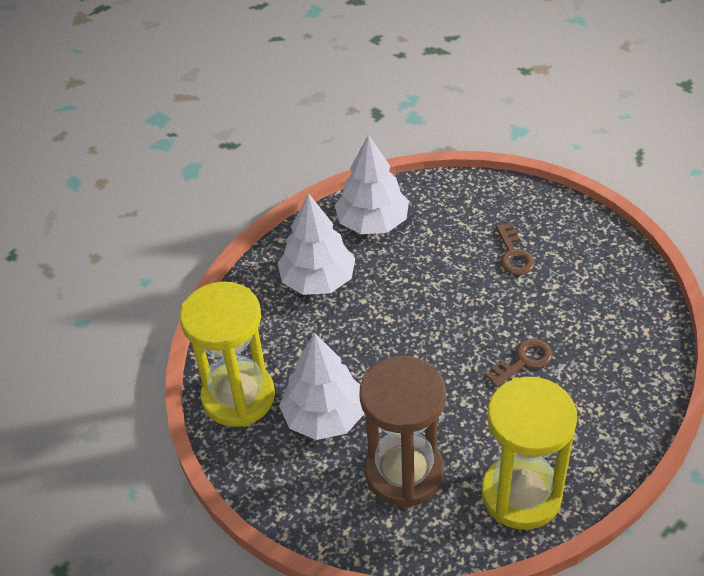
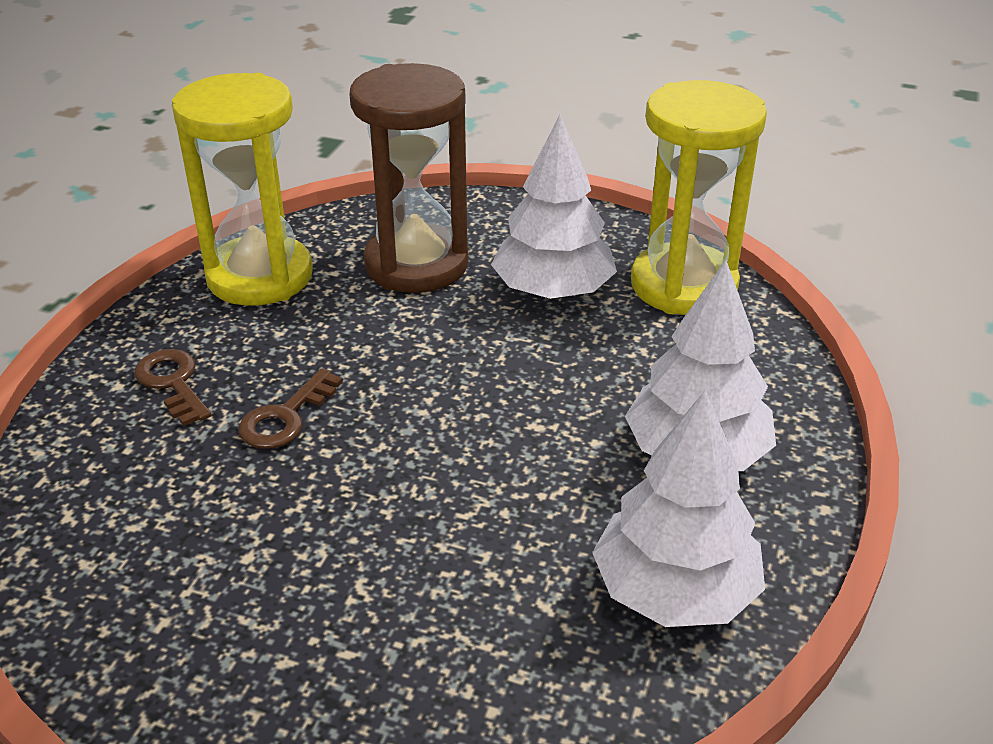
camera: 155 degrees right, 10 degrees down
(514, 255) = (346, 598): brown key -> brown key (173, 383)

